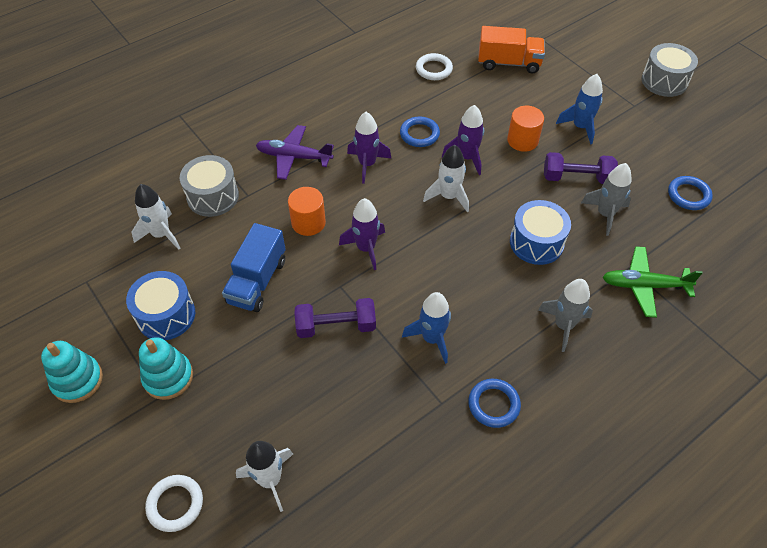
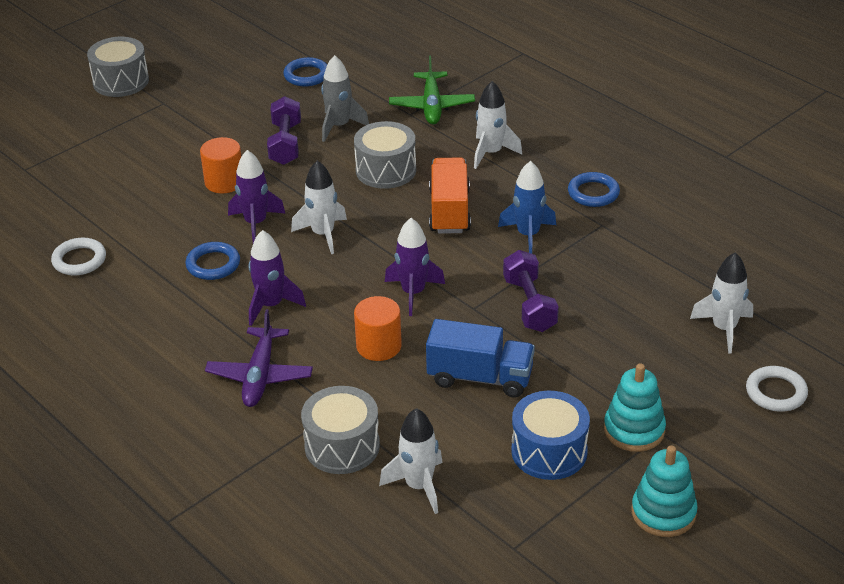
camera: 95 degrees left, 15 degrees down
(508, 63) = (73, 195): orange truck -> orange truck (449, 211)
(536, 242) = (386, 170): blue drum -> grey drum
(563, 325) = (491, 153): grey rocket -> white rocket
(580, 127) = (200, 140): blue rocket -> none

